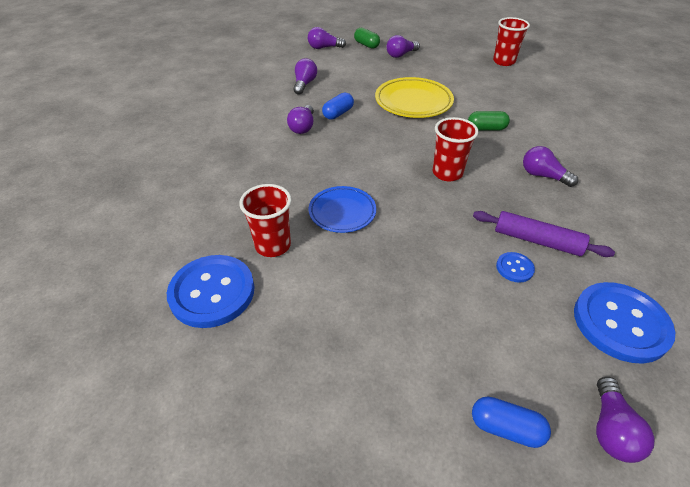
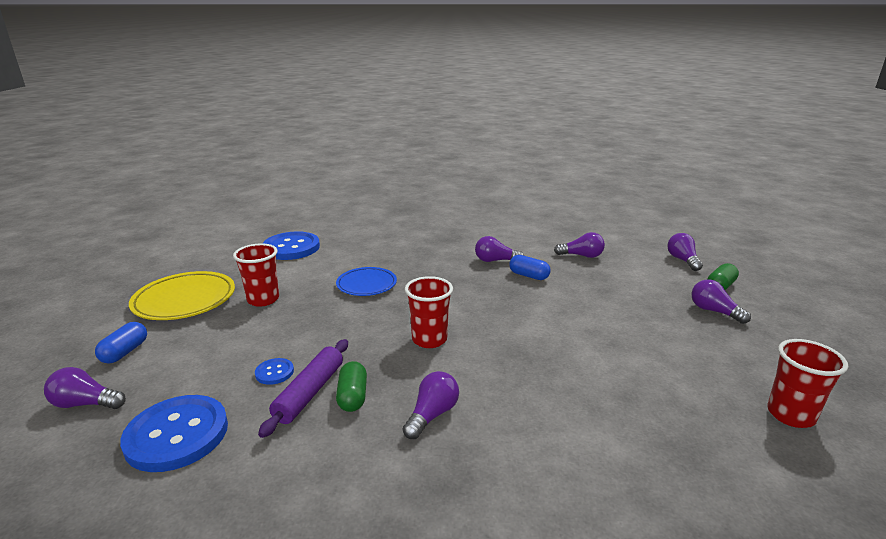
camera: 85 degrees right, 20 degrees down
(273, 245) = (331, 261): red cup -> red cup (263, 299)
(413, 102) = (580, 320): yellow plate -> yellow plate (185, 300)
(486, 129) = (537, 375): green capsule -> green capsule (353, 396)

